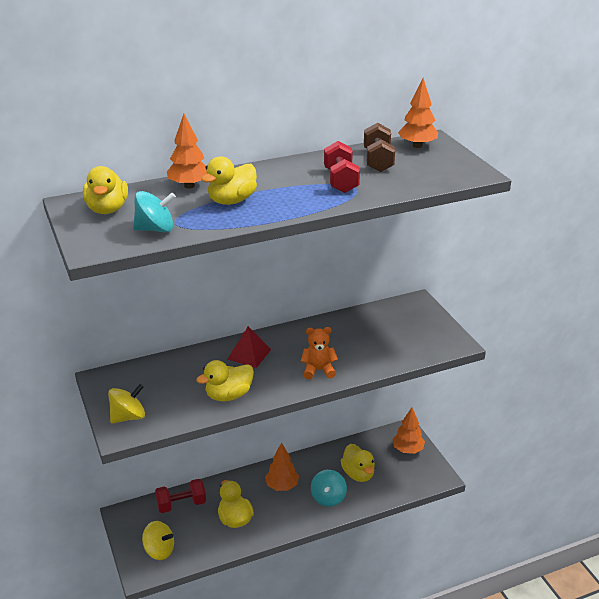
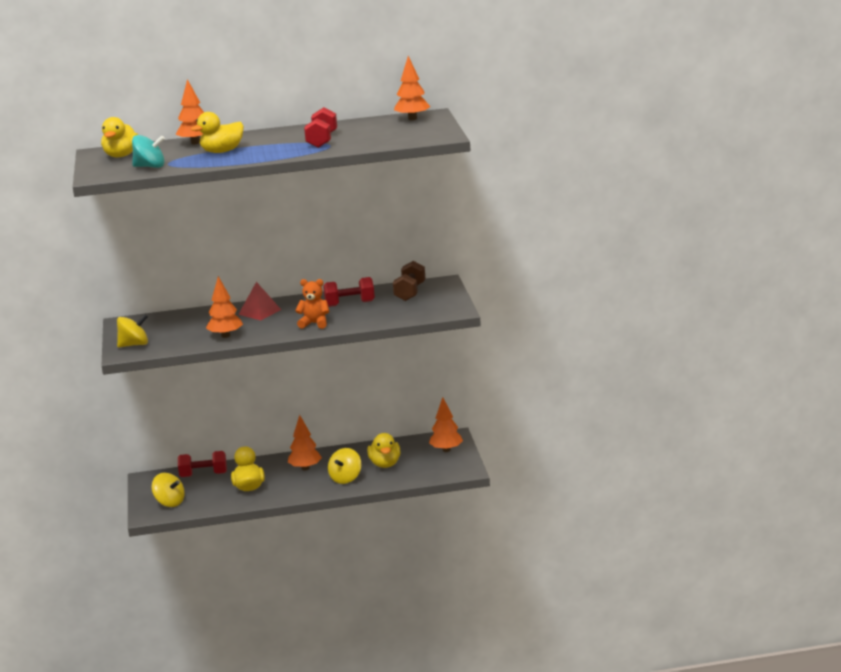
camera: 15 degrees right, 10 degrees down
(228, 395) = (225, 336): yellow duck -> orange tree
(328, 498) = (345, 478): turquoise spinning top -> yellow spinning top
(340, 337) = (350, 304): none -> red dumbbell
(378, 161) = (367, 128): brown dumbbell -> brown dumbbell (410, 292)

